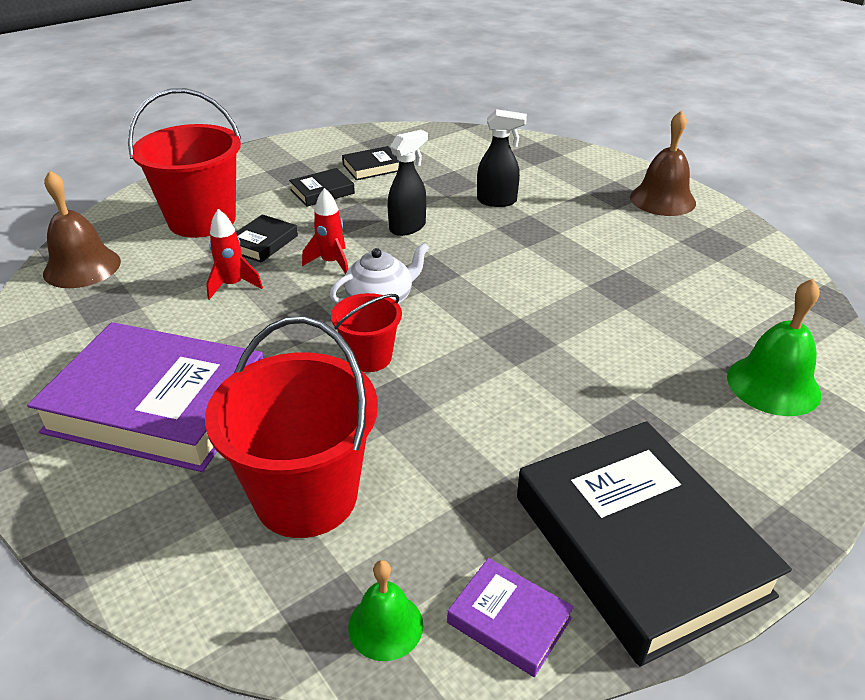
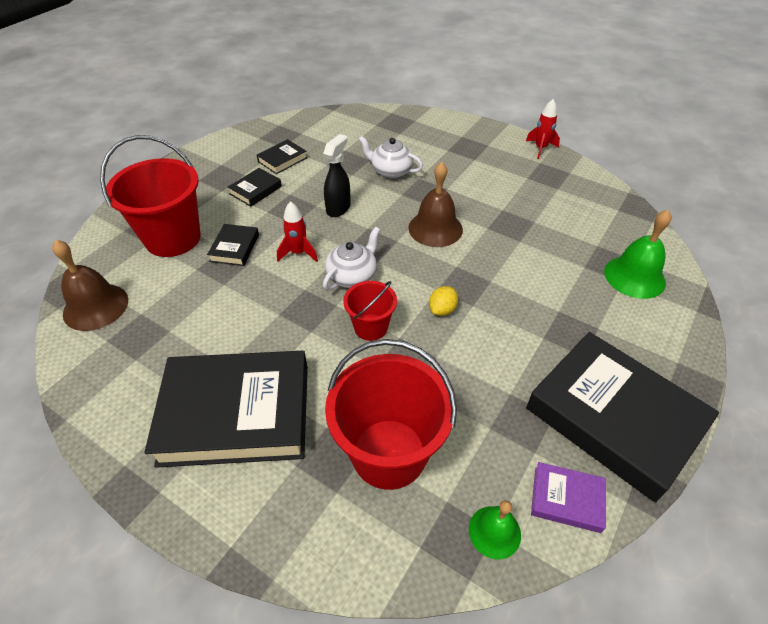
camera: 20 degrees left, 10 degrees up
(158, 405) = (236, 413): purple book -> black book
(233, 285) = (233, 292): red rocket -> red rocket (540, 148)
(471, 360) = (442, 310): none -> yellow lemon
(497, 201) = (390, 171): black spray bottle -> white teapot
(662, 200) = (500, 146): brown bell -> brown bell (435, 228)

